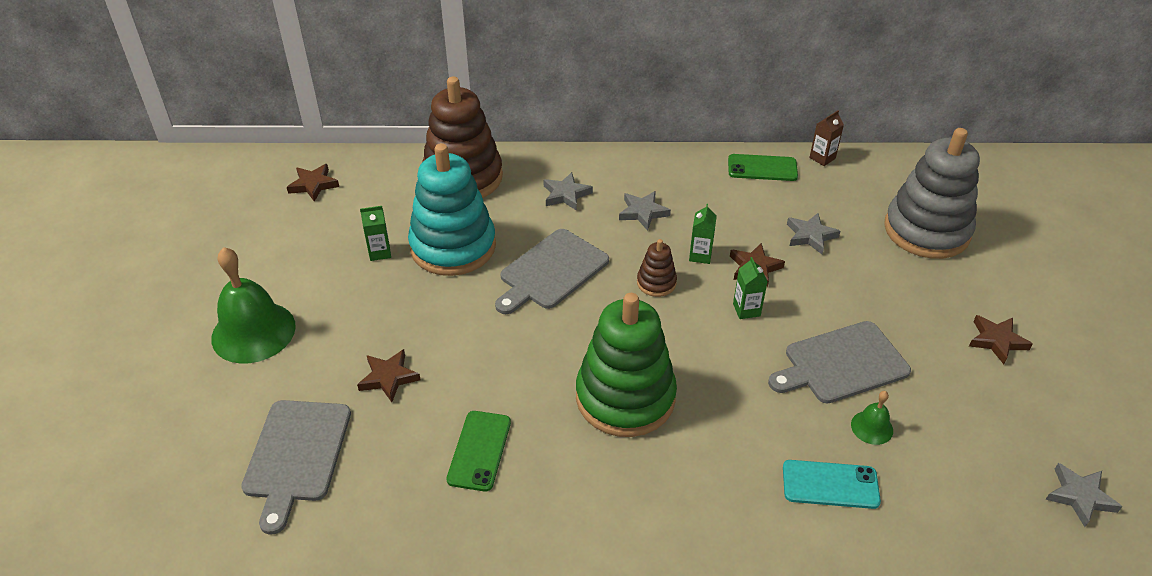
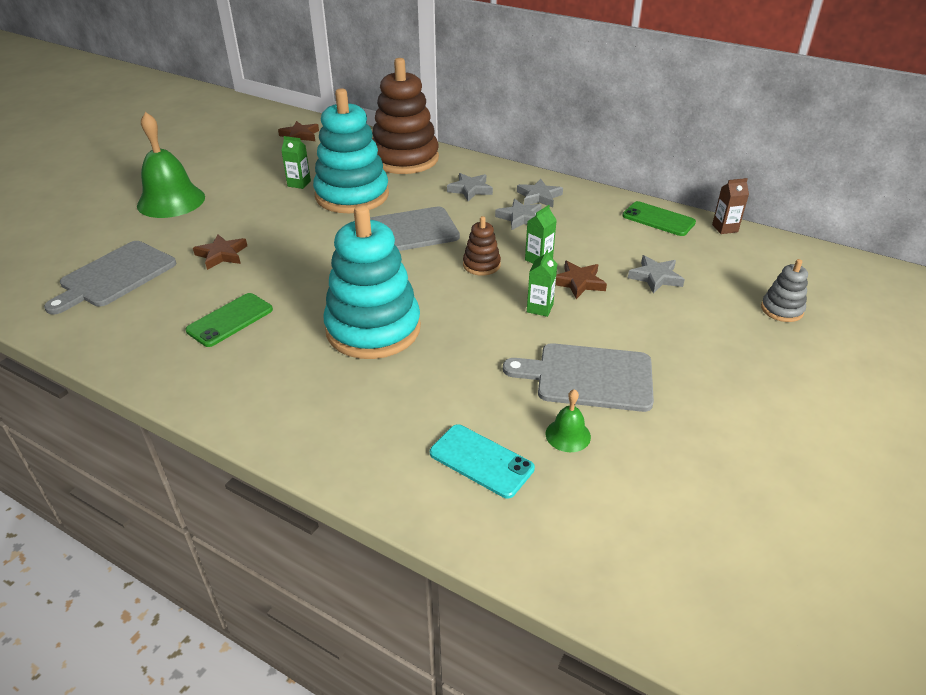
camera: 30 degrees right, 5 degrees down
(625, 397) = (373, 329): green stacking toy -> turquoise stacking toy
(926, 230) = (781, 310): grey stacking toy -> grey stacking toy, size x0.45
(997, 341) = (775, 419): brown star -> none
(1079, 496) = (742, 590): grey star -> grey star (539, 197)

